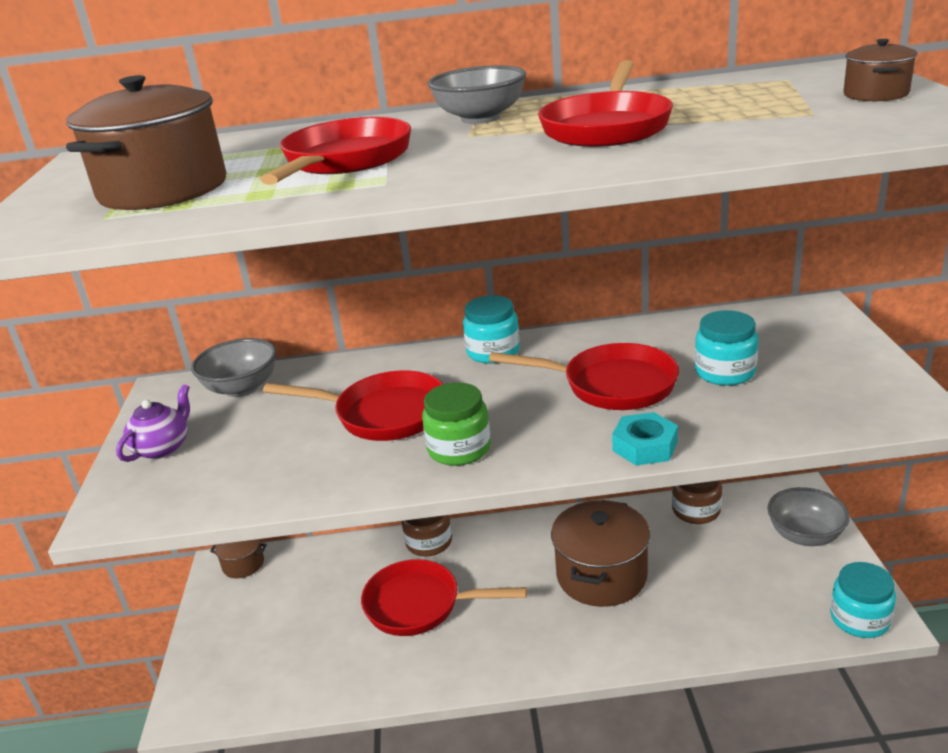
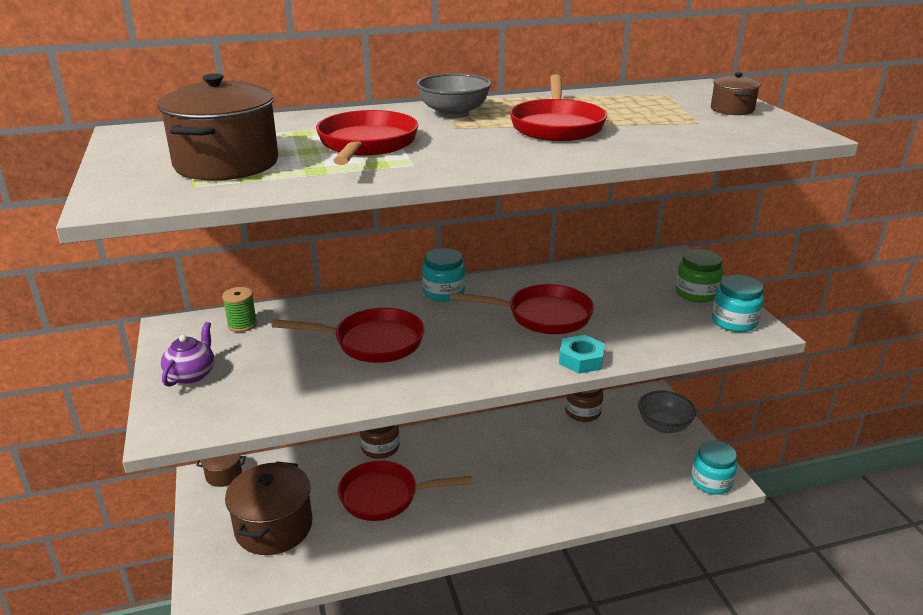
camera: 15 degrees left, 0 degrees up
(242, 388) = (242, 324): grey bowl -> green spool
(459, 449) = (442, 366): green jar -> green jar (696, 293)
(601, 576) = (522, 464): brown pot -> brown pot (274, 527)
(725, 372) = (622, 305): turquoise jar -> turquoise jar (734, 322)

